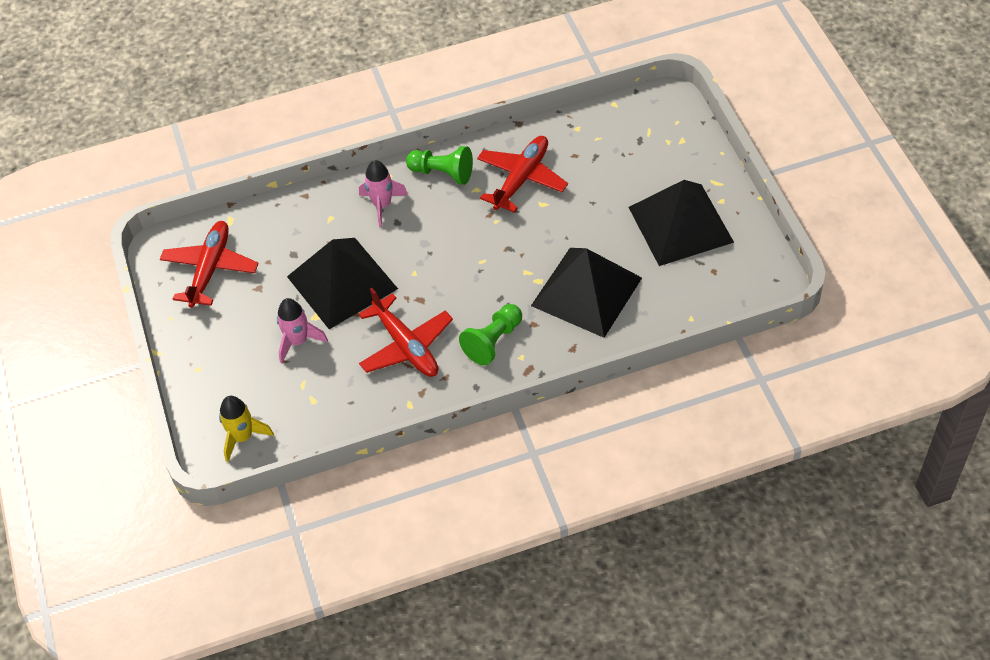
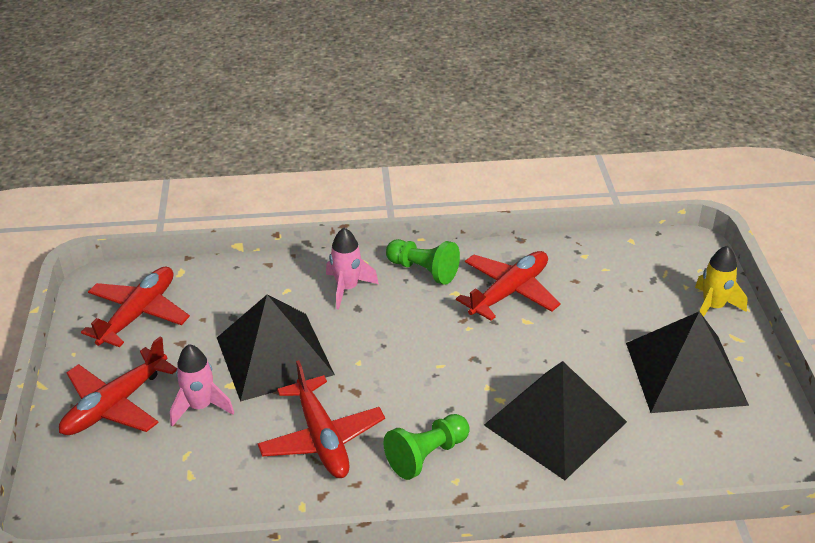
camera: 10 degrees right, 15 degrees down
(227, 355) = (115, 404): none -> red plane
(243, 437) = (91, 499): yellow rocket -> yellow rocket (713, 307)

